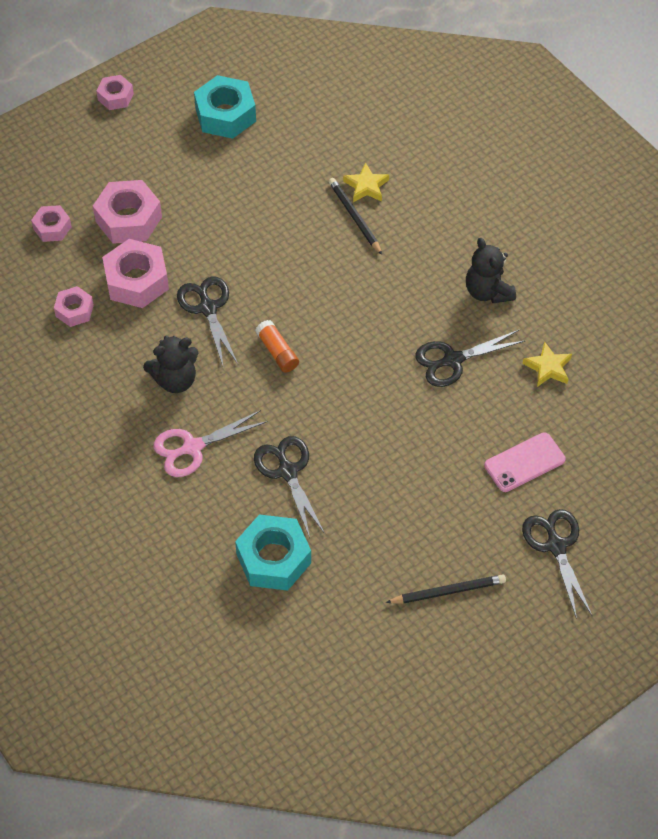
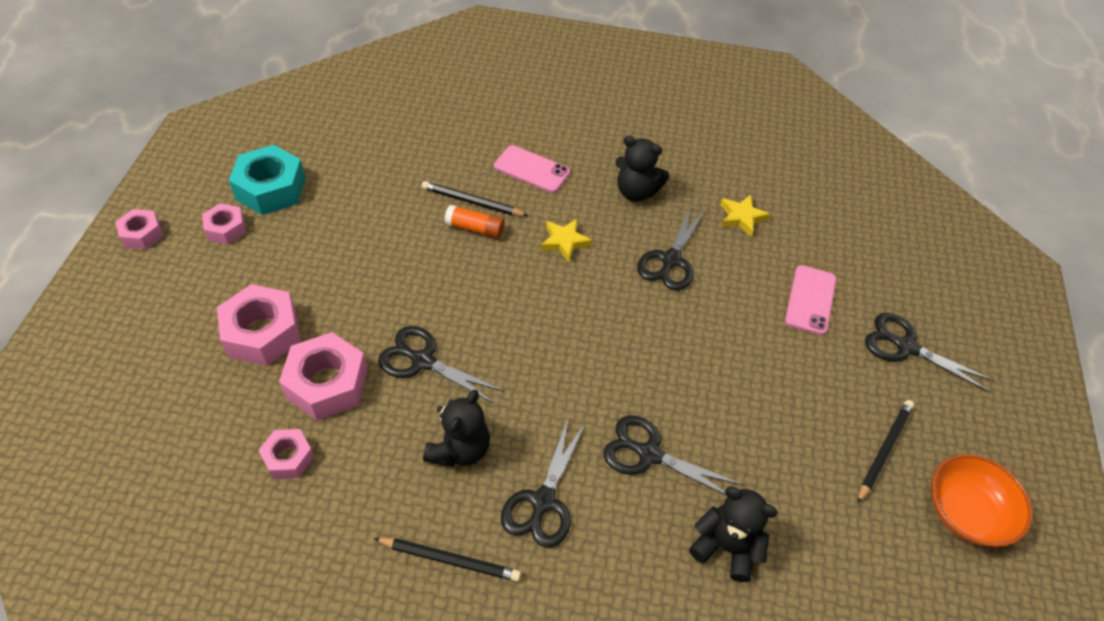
camera: 45 degrees left, 5 degrees down
(52, 228) = (185, 393): pink nut -> pink nut (226, 229)
(107, 437) = (450, 560): none -> black pencil
(193, 447) = (543, 501): pink scissors -> black scissors
(273, 558) = (726, 547): turquoise nut -> black teddy bear
(277, 352) = (526, 354): orange glue stick -> orange glue stick (475, 228)
(366, 186) = (456, 173): yellow star -> yellow star (564, 242)
(426, 220) = (532, 169): none -> pink phone
(456, 668) = (966, 512): none -> orange bowl

